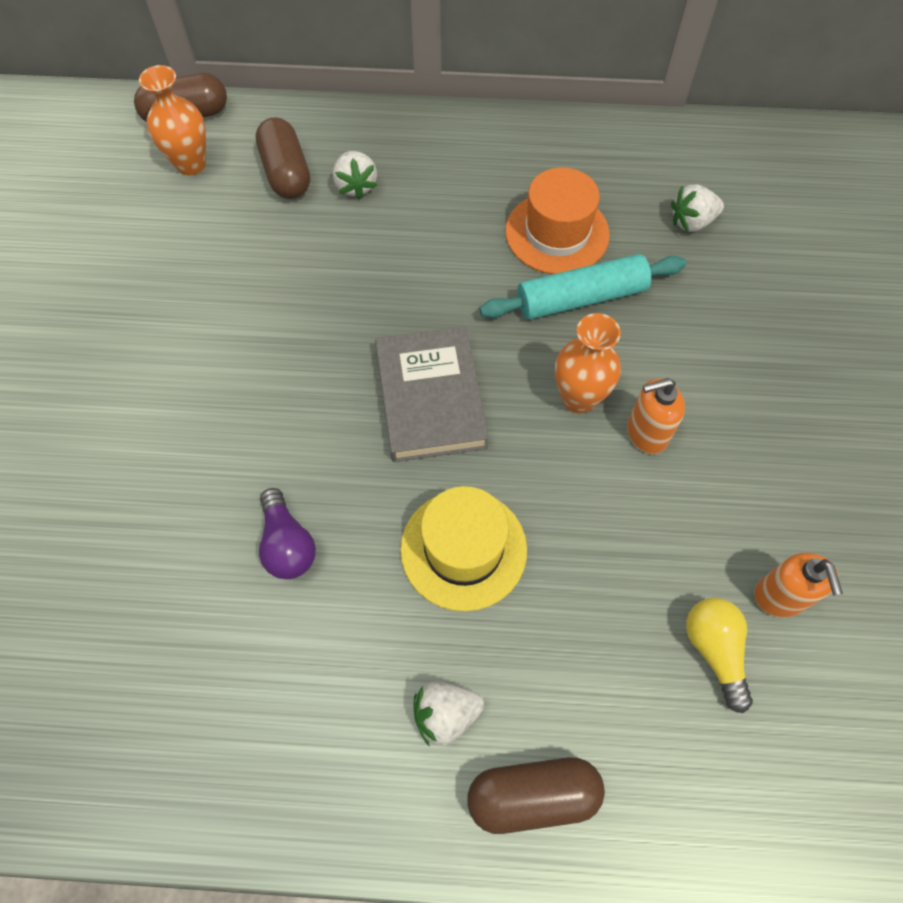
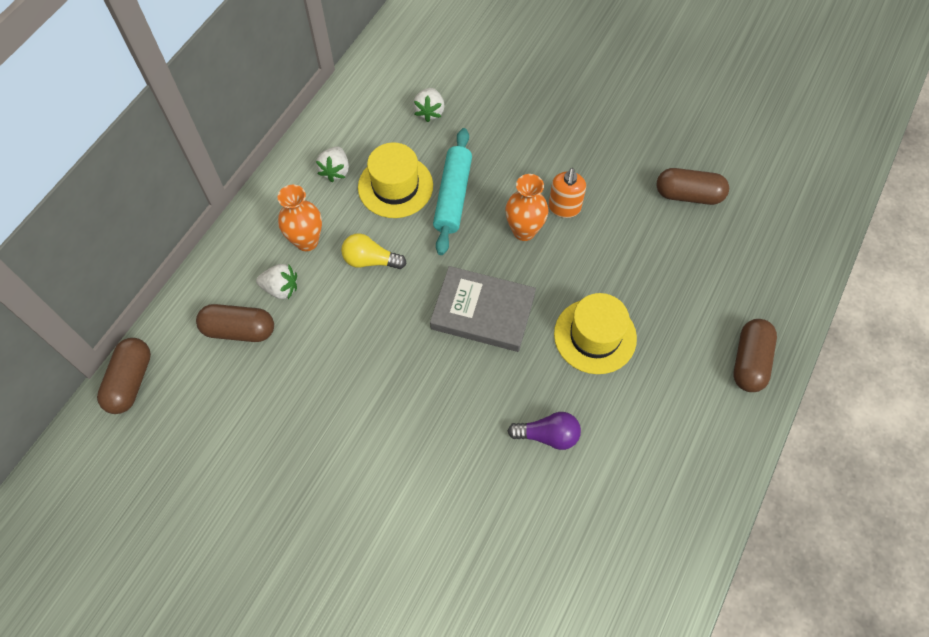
camera: 65 degrees left, 0 degrees up
(191, 164) = (186, 394): orange vase -> orange vase (306, 241)
(445, 714) = (690, 387): white strawberry -> white strawberry (335, 171)
(557, 233) = (395, 186): orange hat -> yellow hat
(714, 651) = (705, 239): yellow light bulb -> yellow light bulb (370, 260)
(780, 597) = (688, 195): orange soap dispenser -> brown capsule

